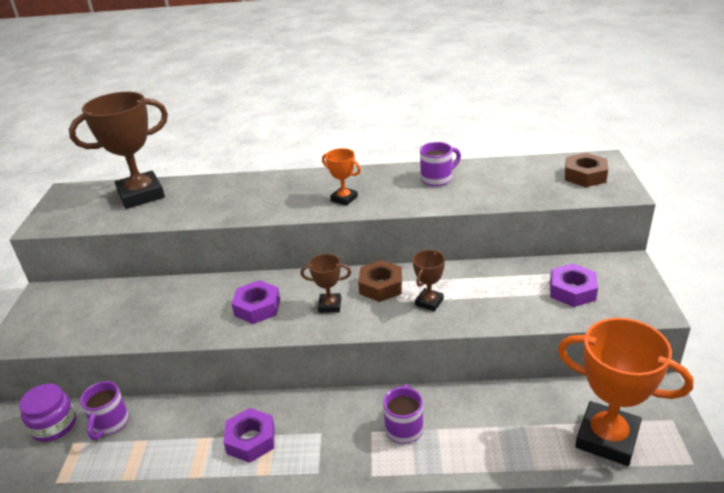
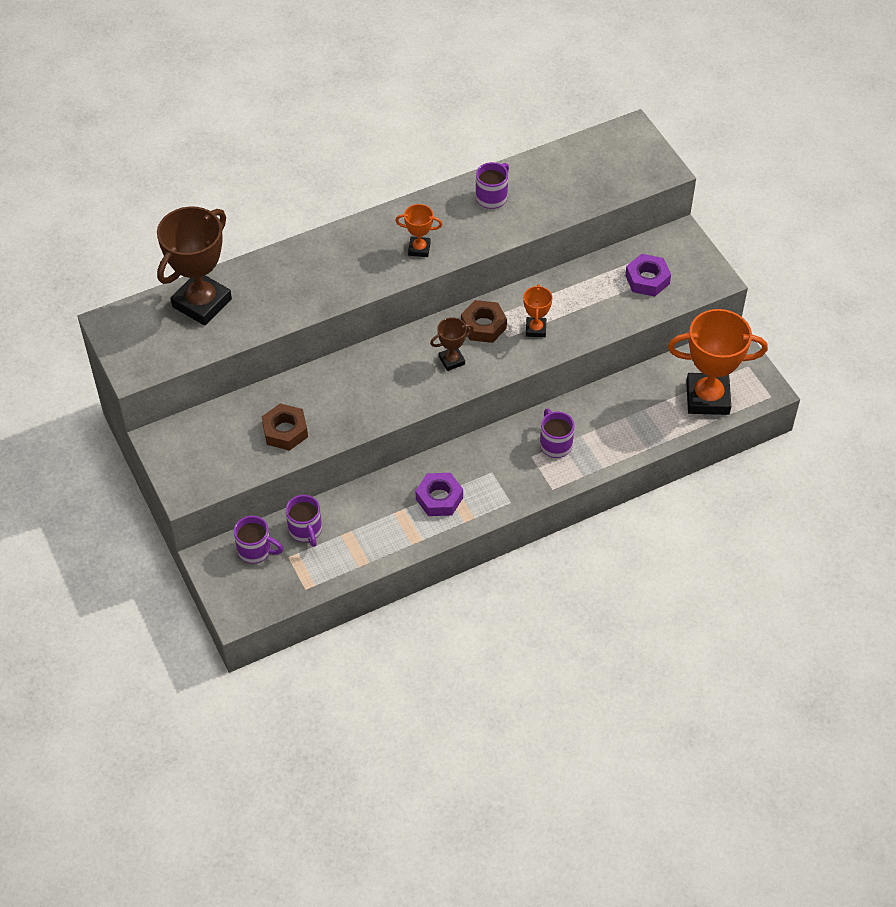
camera: 30 degrees left, 20 degrees up
(54, 425) = (256, 550): purple jar -> purple mug
(257, 307) = (387, 383): purple nut -> none
(429, 302) = (535, 329): brown trophy -> orange trophy
(585, 176) = (625, 156): brown nut -> brown nut (285, 431)

